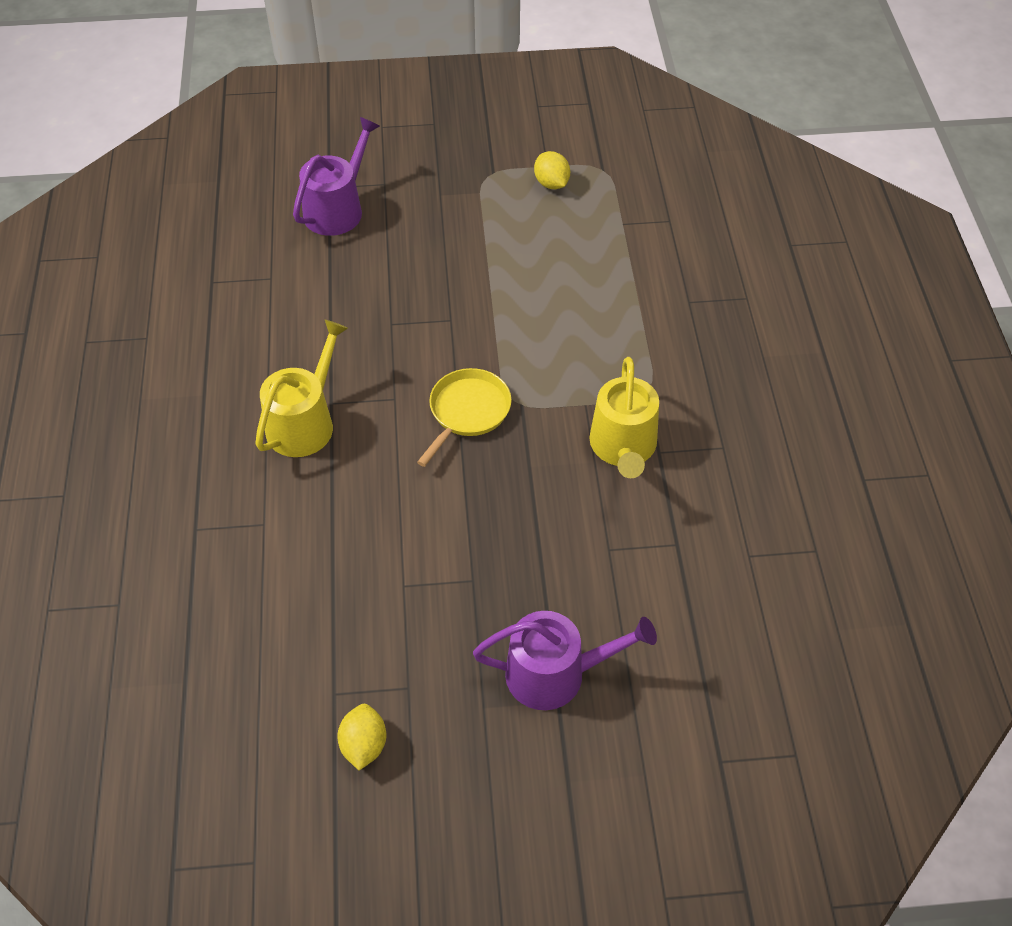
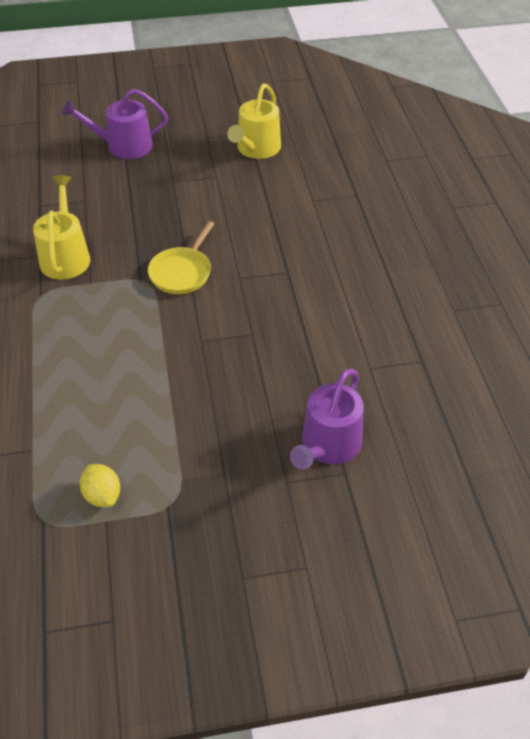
camera: 175 degrees right, 5 degrees down
(304, 422) = (303, 258): yellow watering can -> yellow watering can (256, 149)
(364, 745) = (227, 116): yellow lemon -> none

